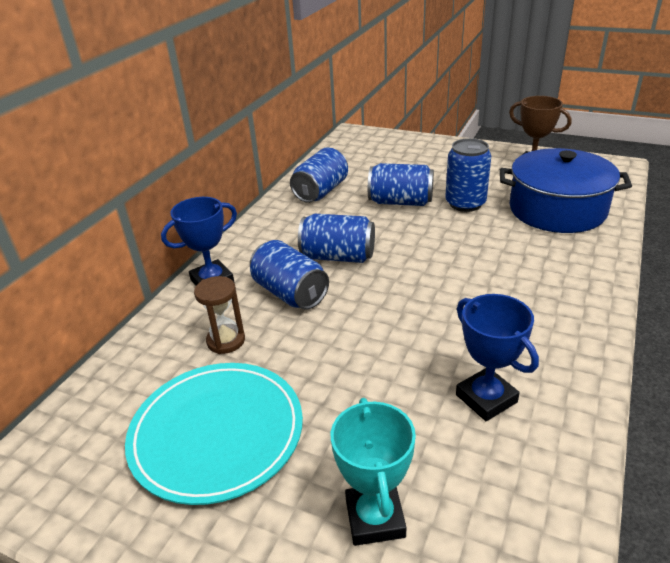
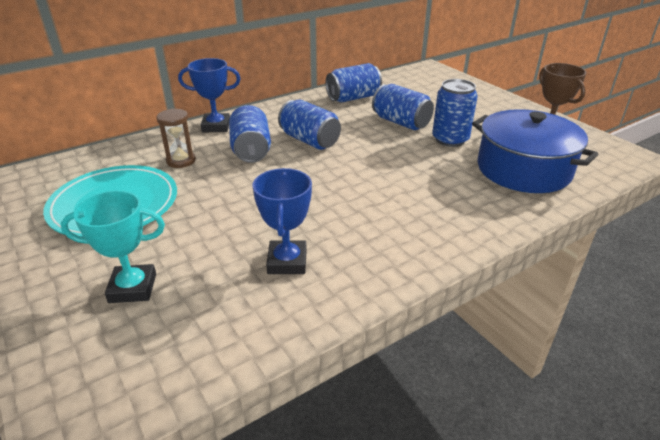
camera: 30 degrees right, 0 degrees up
(375, 518) = (133, 288): turquoise trophy -> turquoise trophy turned 60 degrees clockwise

